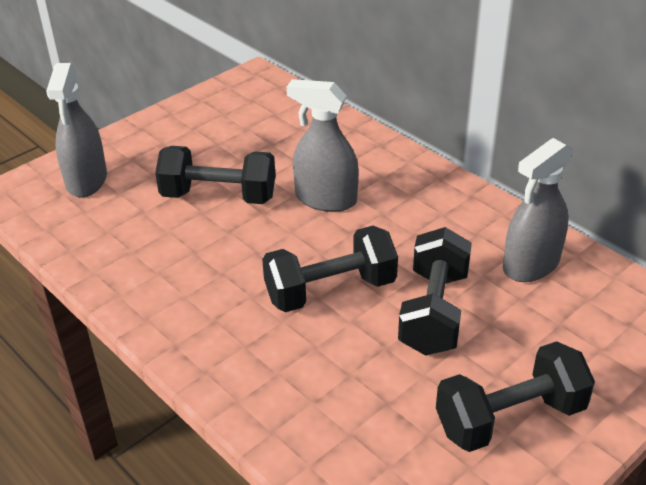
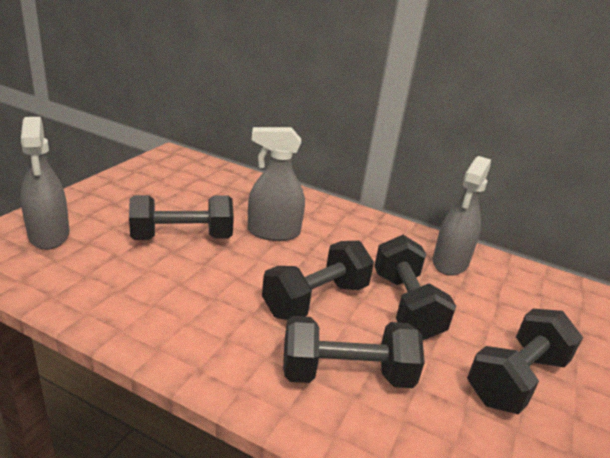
camera: 25 degrees left, 10 degrees down
(317, 377) = (346, 374): none -> black dumbbell

